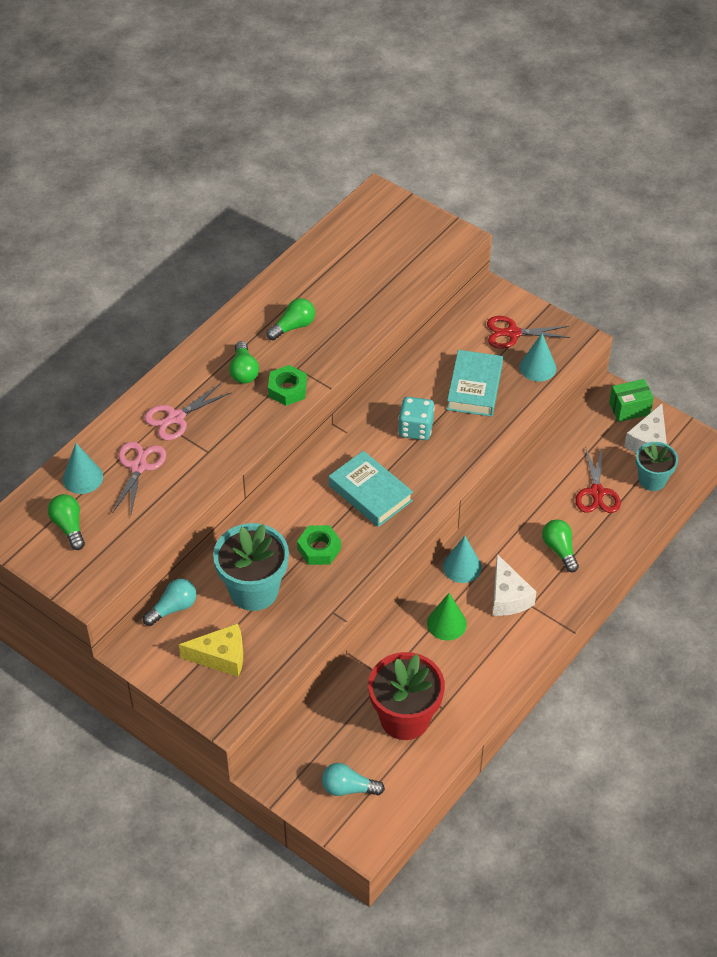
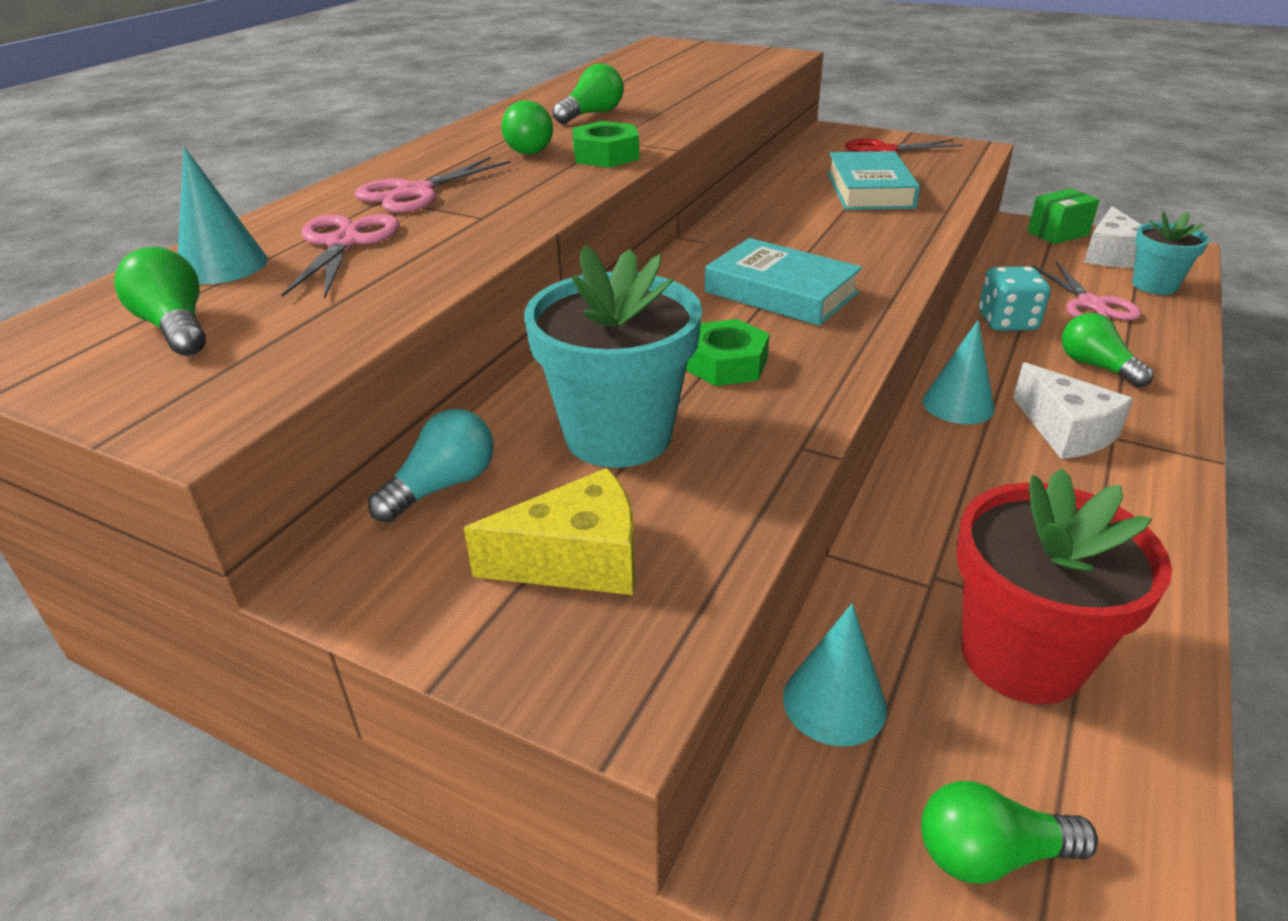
camera: 10 degrees left, 15 degrees down
(348, 788) = (990, 854): turquoise light bulb -> green light bulb
(415, 429) = (811, 228): turquoise dice -> turquoise dice (1007, 322)
(446, 623) = (988, 481): green cone -> none
(537, 367) = (941, 169): turquoise cone -> turquoise cone (834, 702)
(596, 492) = (1091, 304): red scissors -> pink scissors

